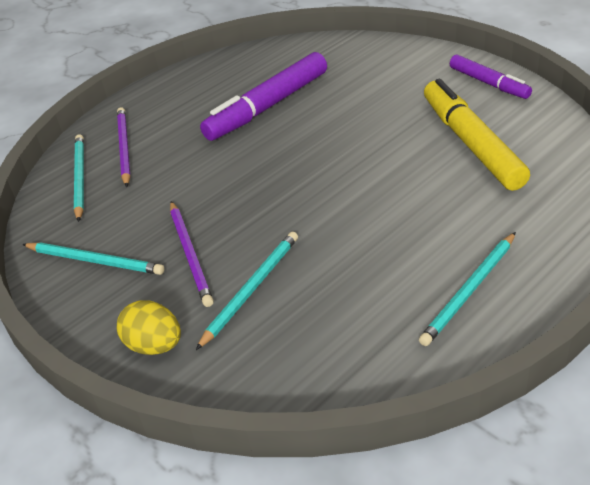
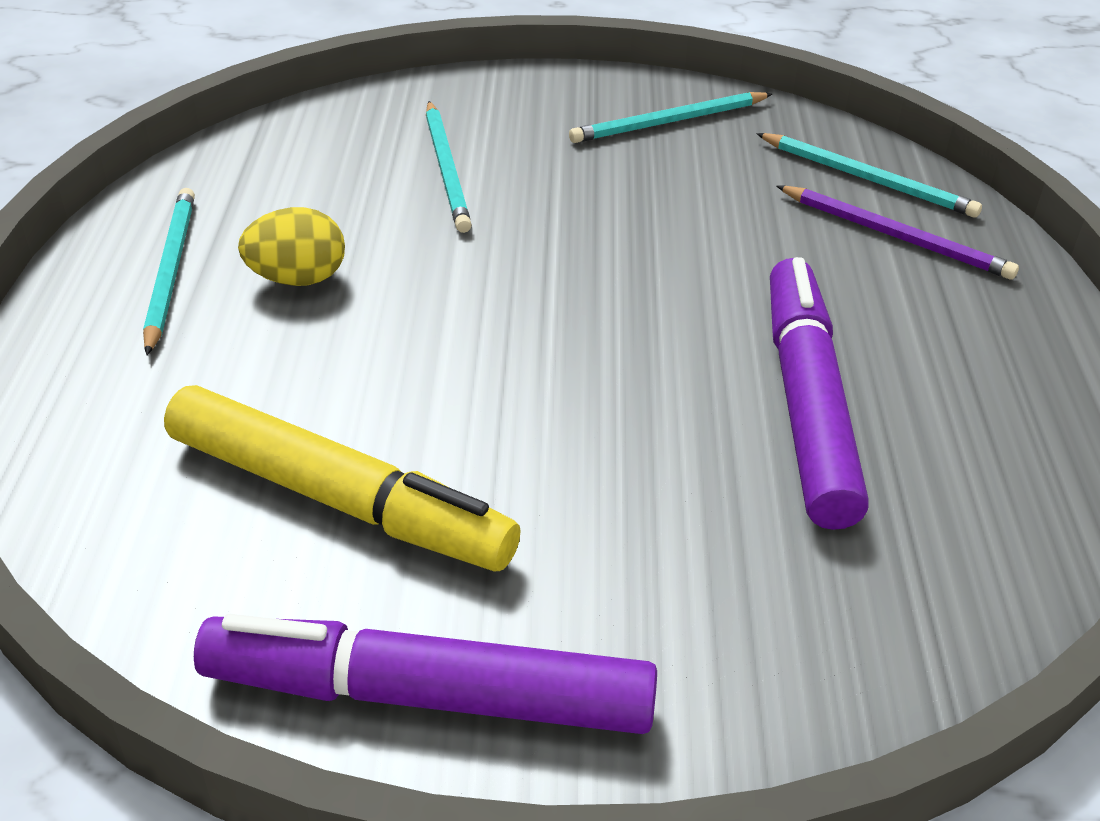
camera: 130 degrees right, 0 degrees up
(154, 345) = (481, 97): yellow egg -> yellow egg (298, 279)
(190, 255) = (569, 168): purple pencil -> none
(489, 83) = (428, 696): purple marker -> purple marker, size x1.68

